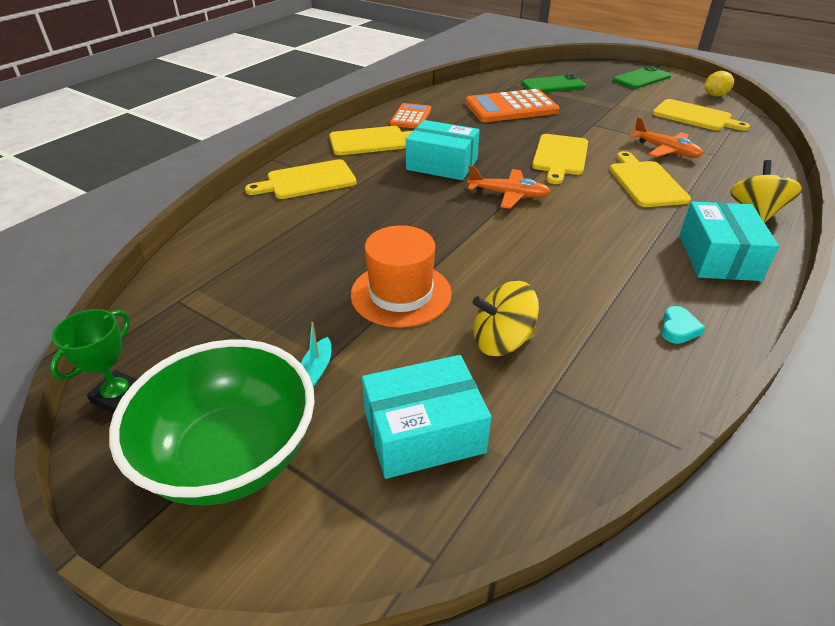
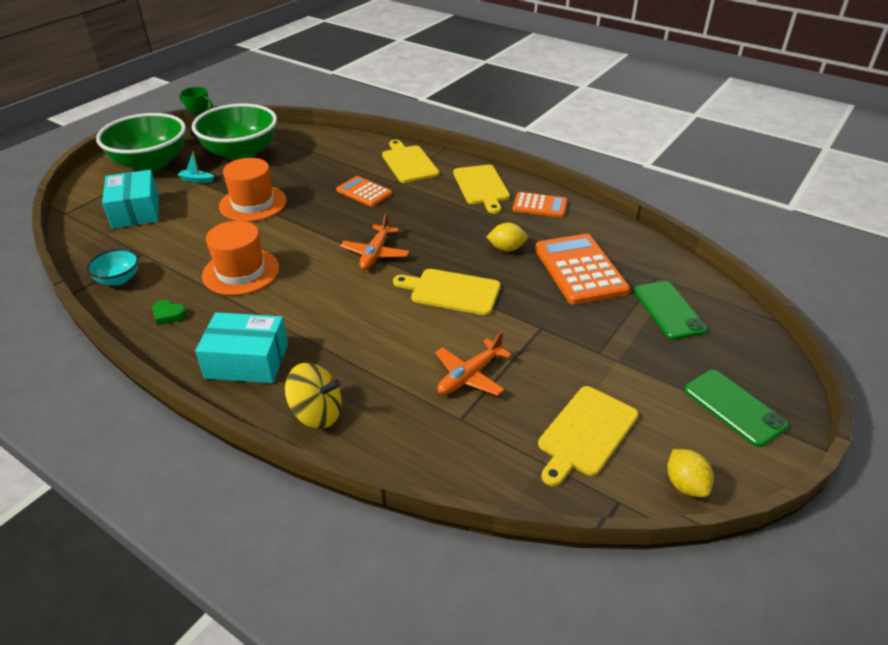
camera: 90 degrees right, 0 degrees up
(228, 330) = (241, 153): none -> green bowl
(376, 207) = (364, 192): none -> orange calculator
(442, 164) = (435, 221): turquoise box -> none
(486, 133) = (506, 248): none -> yellow lemon
(502, 341) = (191, 238): yellow spinning top -> none
(569, 282) = (241, 272): none -> orange hat
(626, 400) = (119, 279): none -> turquoise bowl
(645, 182) = (391, 343): yellow cutting board -> none
(678, 329) = (168, 315): turquoise heart -> green heart

